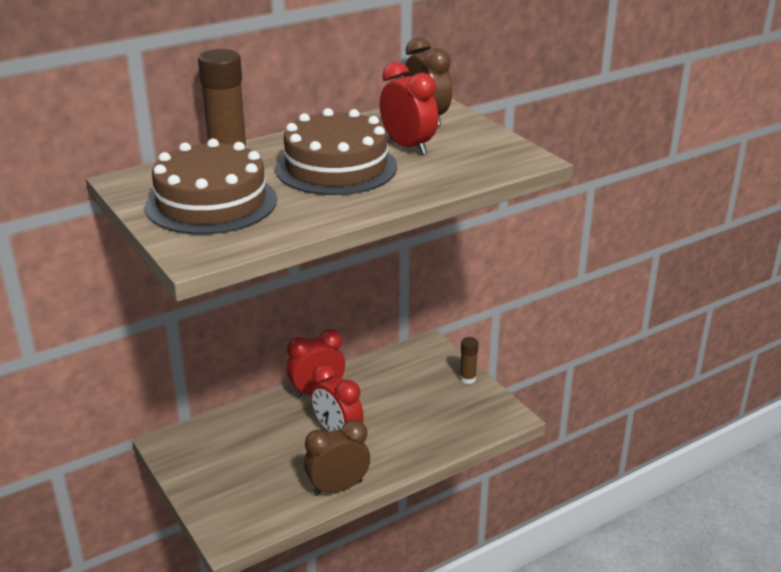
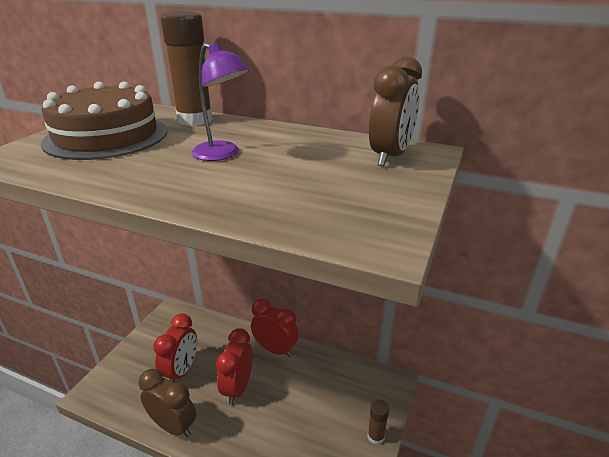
camera: 55 degrees right, 0 degrees up
(336, 167) = (222, 154): brown cake -> purple lamp
(408, 147) = (310, 168): red clock -> red clock (181, 371)

